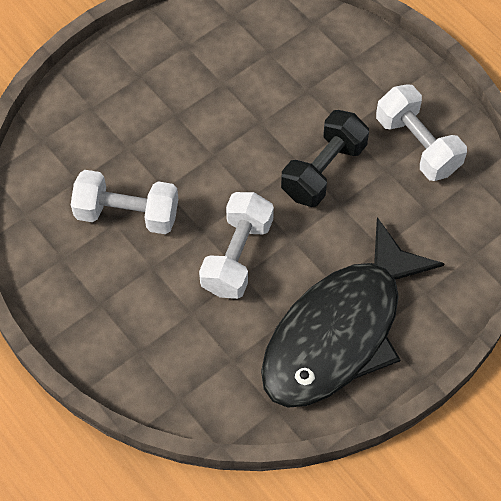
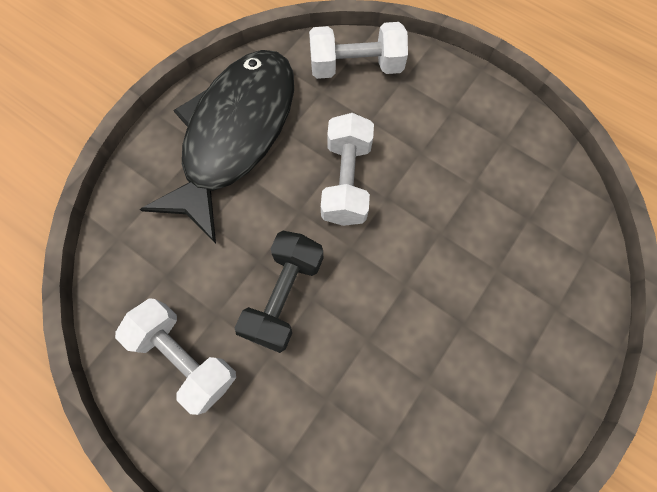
camera: 165 degrees right, 10 degrees up
(127, 214) = (465, 197): white dumbbell -> white dumbbell (356, 66)

